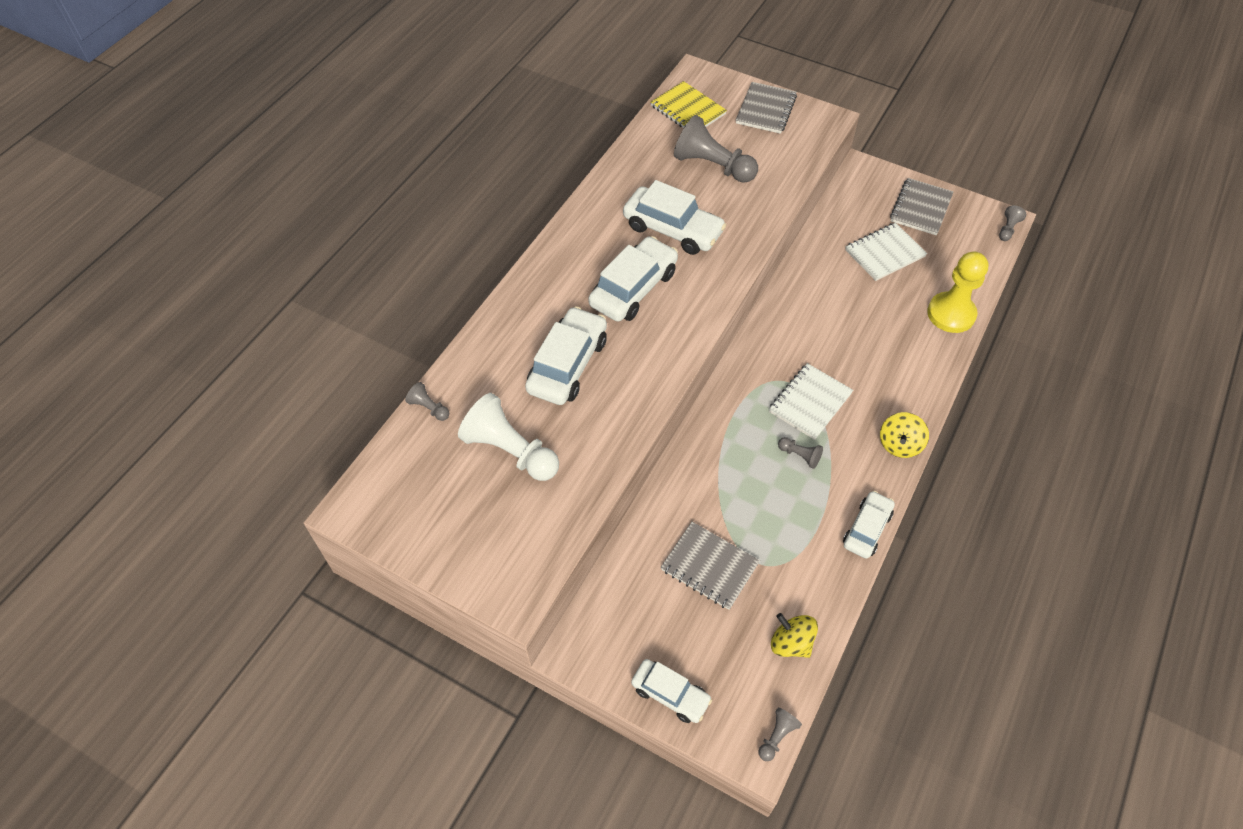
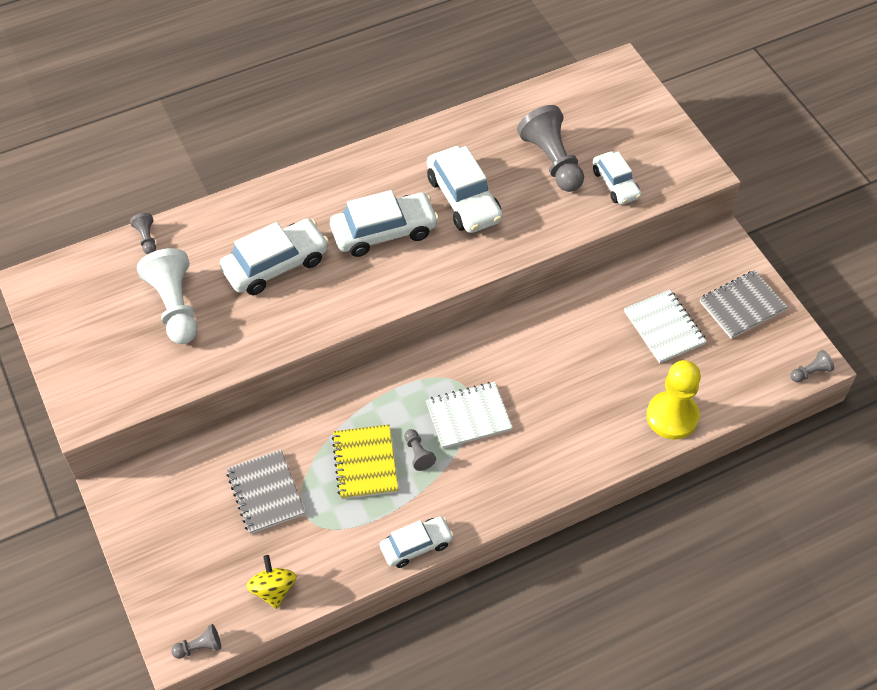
camera: 35 degrees right, 0 degrees up
(670, 694) = (152, 564): white car -> white car (615, 184)
(688, 110) = (579, 98): yellow notebook -> yellow notebook (365, 463)
(766, 110) = (652, 133): grey notebook -> none
(884, 253) = (664, 328): white notebook -> white notebook turned 60 degrees clockwise
(899, 444) = (511, 497): yellow spinning top -> none

